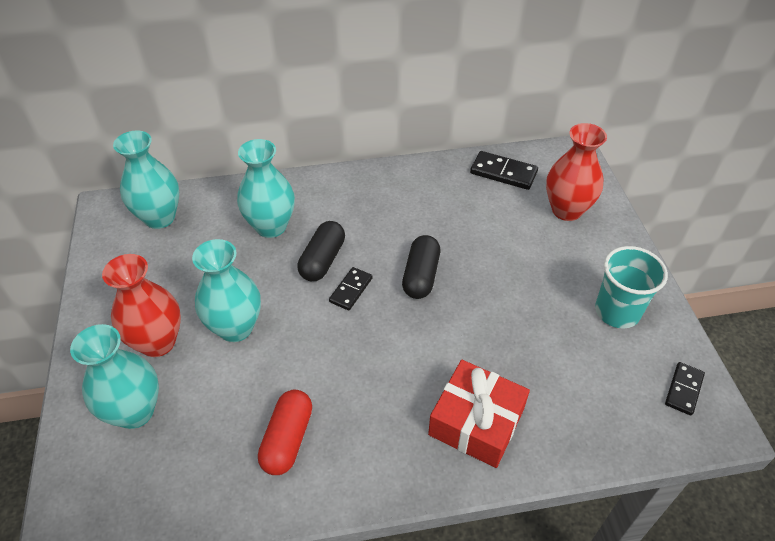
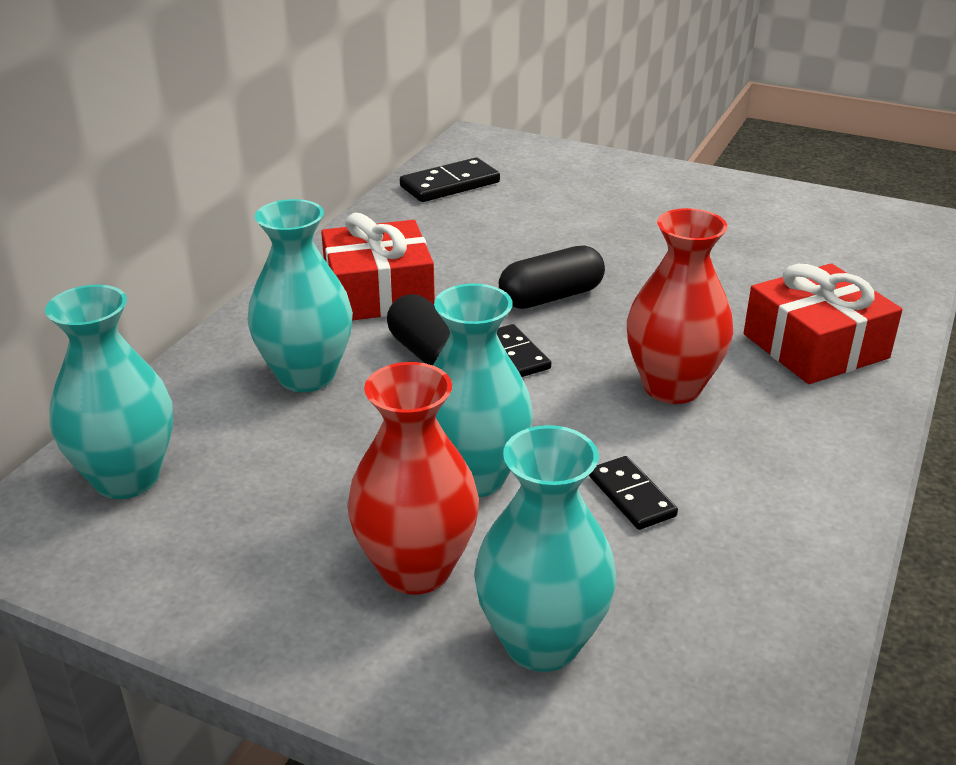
camera: 55 degrees left, 15 degrees down
(287, 439) = (728, 498): red capsule -> none
(363, 209) = (378, 293): none -> red gift
(421, 276) = (551, 297): black capsule -> black capsule turned 75 degrees counterclockwise
(566, 210) = (559, 176): red vase -> red vase (672, 387)
(617, 311) = (736, 209): turquoise cup -> none
(684, 390) = (868, 219): black domino -> black domino (631, 496)

